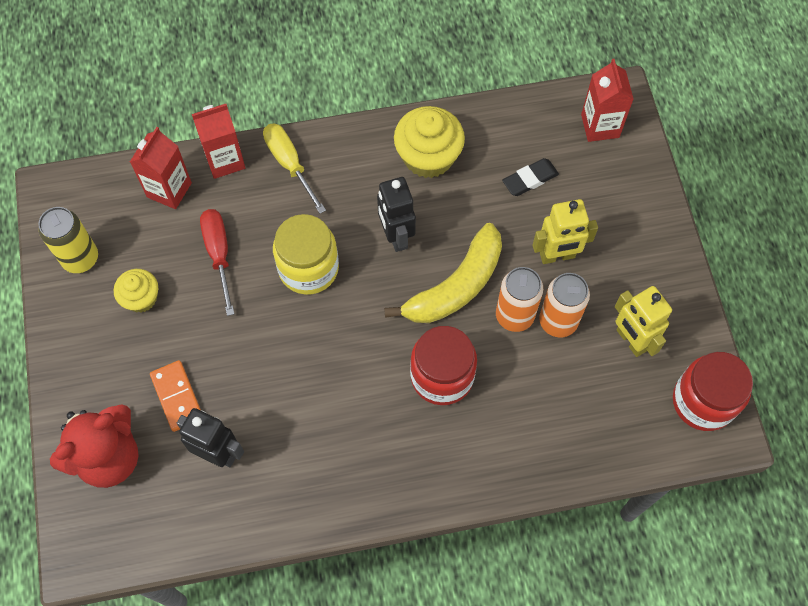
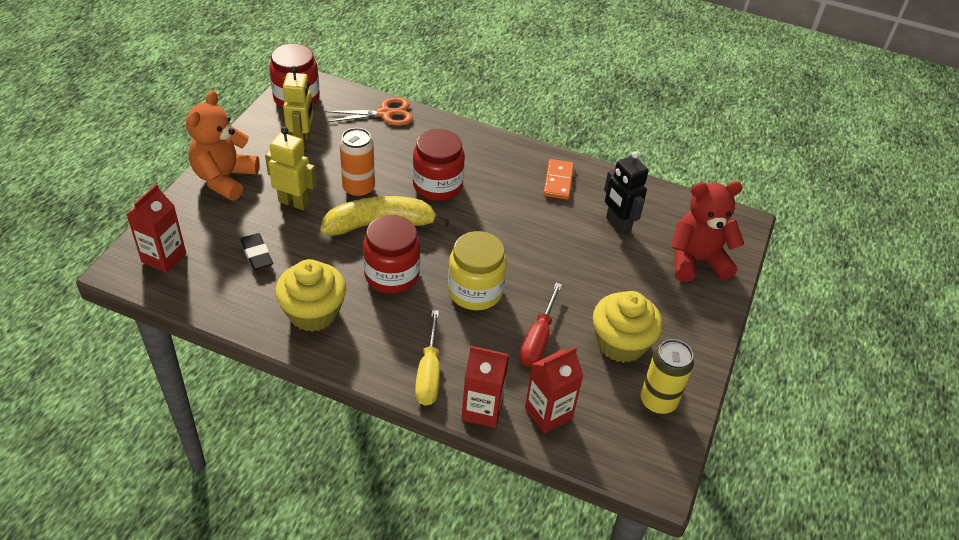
camera: 150 degrees left, 20 degrees down
(141, 298) = (621, 343): yellow cupcake -> yellow cupcake, size x1.67
(177, 397) = (628, 268): orange domino -> orange domino (558, 181)
(396, 236) = (392, 275): black robot -> red jar
(530, 179) = (257, 254): black eraser -> black eraser turned 60 degrees clockwise
(558, 321) = (334, 172): orange can -> none
(589, 449) = (385, 114): none -> orange scissors
(647, 239) = (224, 179): none -> orange teddy bear

